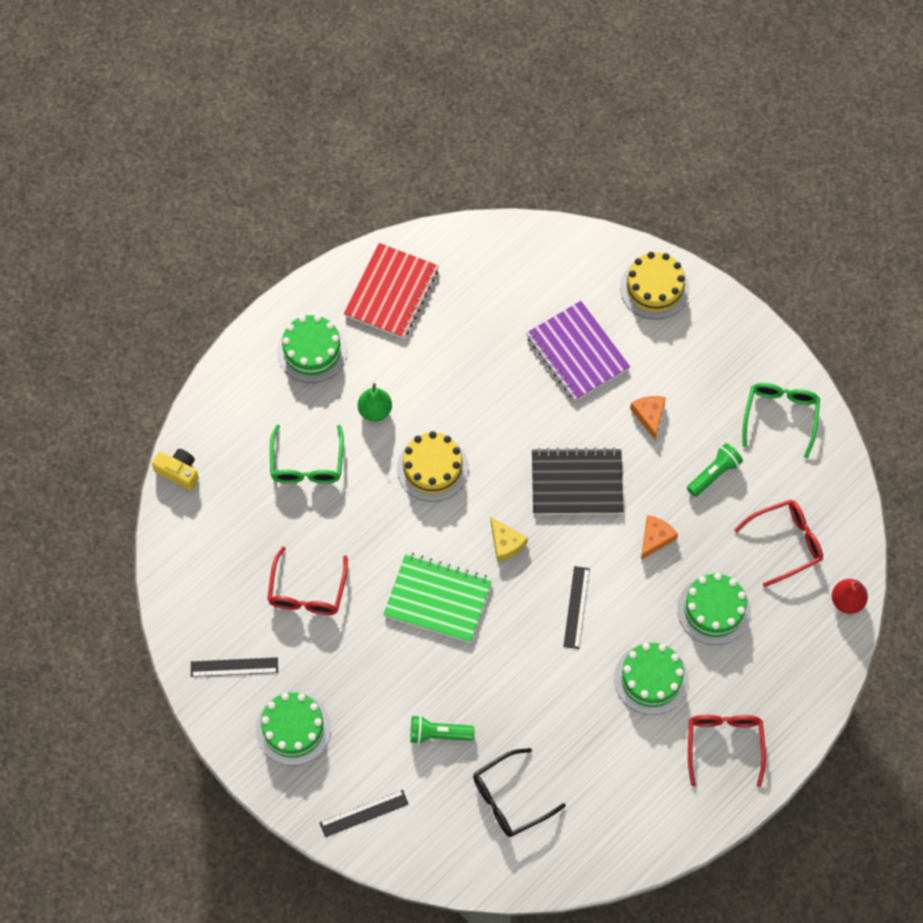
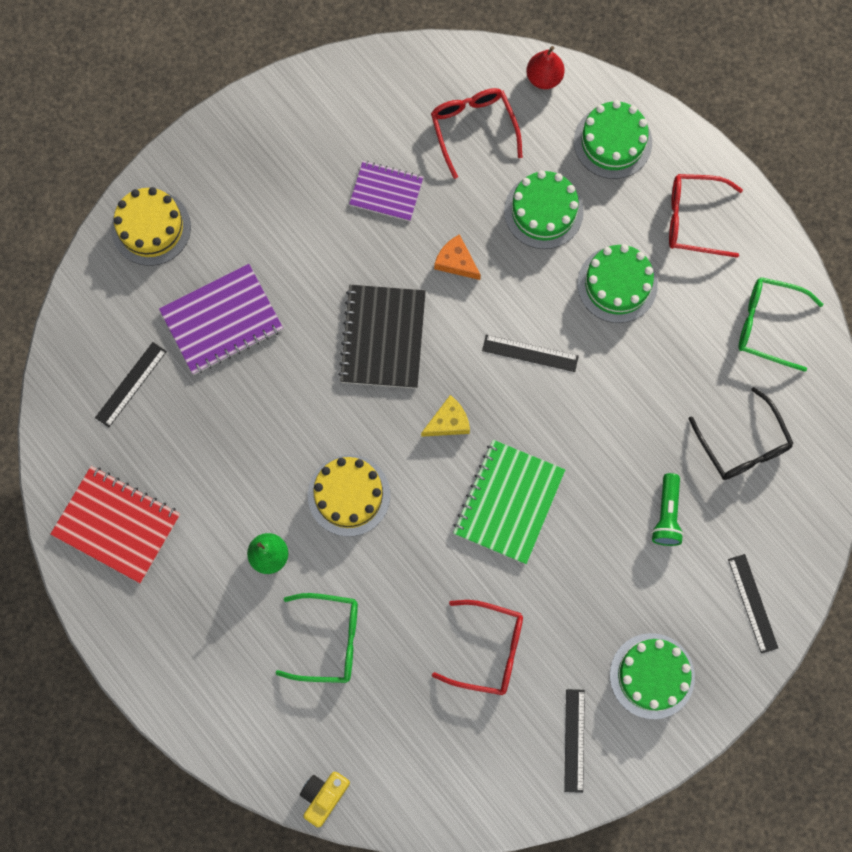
camera: 85 degrees left, 10 degrees up
(312, 351) = (182, 625): green cake -> green cake (612, 142)
(513, 289) = (131, 384): none -> black ruler
(649, 415) = (309, 251): orange cheese -> none
(714, 474) = (386, 192): green flashlight -> purple notebook
(780, 416) = (325, 115): green glasses -> green glasses (768, 325)

